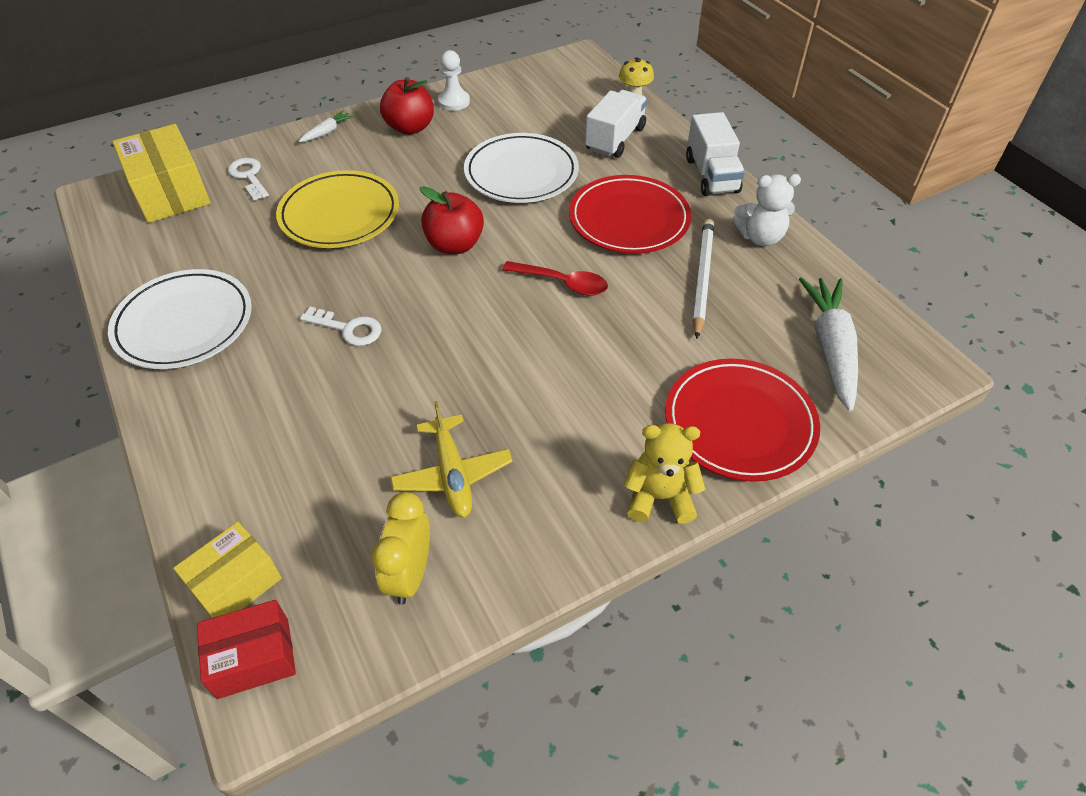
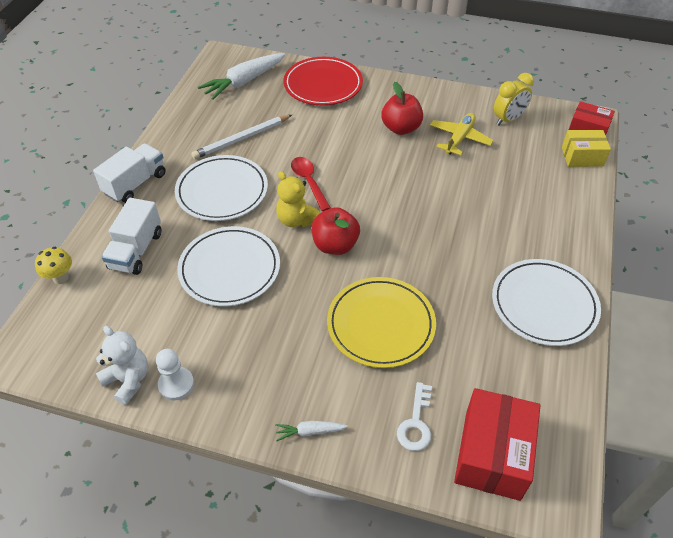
camera: 135 degrees left, 0 degrees up
(170, 193) = (492, 454): yellow box -> red box
(348, 328) = (447, 234): white key -> none
(410, 127) = (243, 380): red apple -> red apple (401, 128)
(615, 139) = (136, 250): white truck -> white truck turned 60 degrees counterclockwise
(629, 219) = (222, 191): red plate -> white plate
(659, 497) = (387, 85): yellow teddy bear -> yellow teddy bear (297, 220)
(760, 237) = (181, 137): white teddy bear -> white teddy bear (128, 380)

